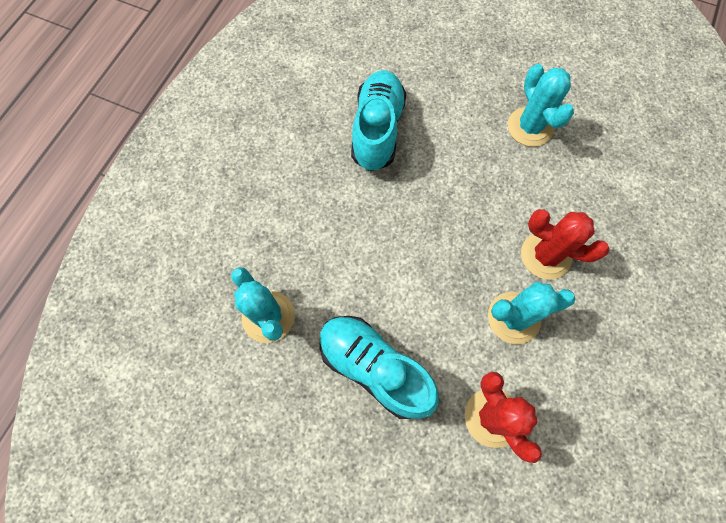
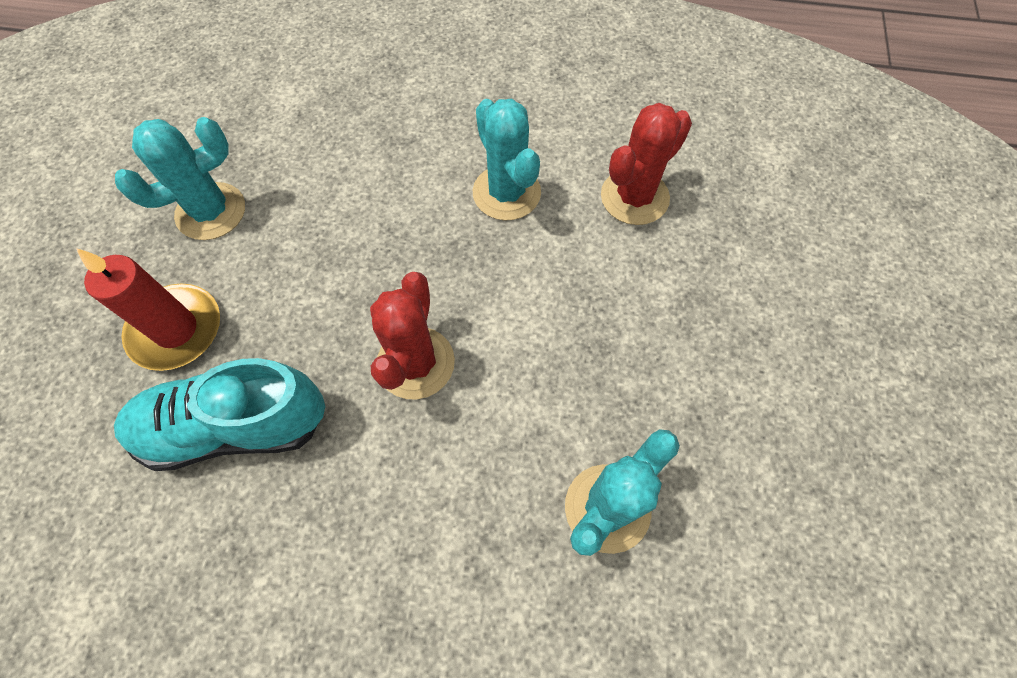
camera: 105 degrees left, 5 degrees down
(374, 368) = (627, 337): turquoise shoe -> none
(446, 105) = (176, 330): none -> red candle
(545, 255) = (413, 170): red cactus -> red cactus (415, 363)

